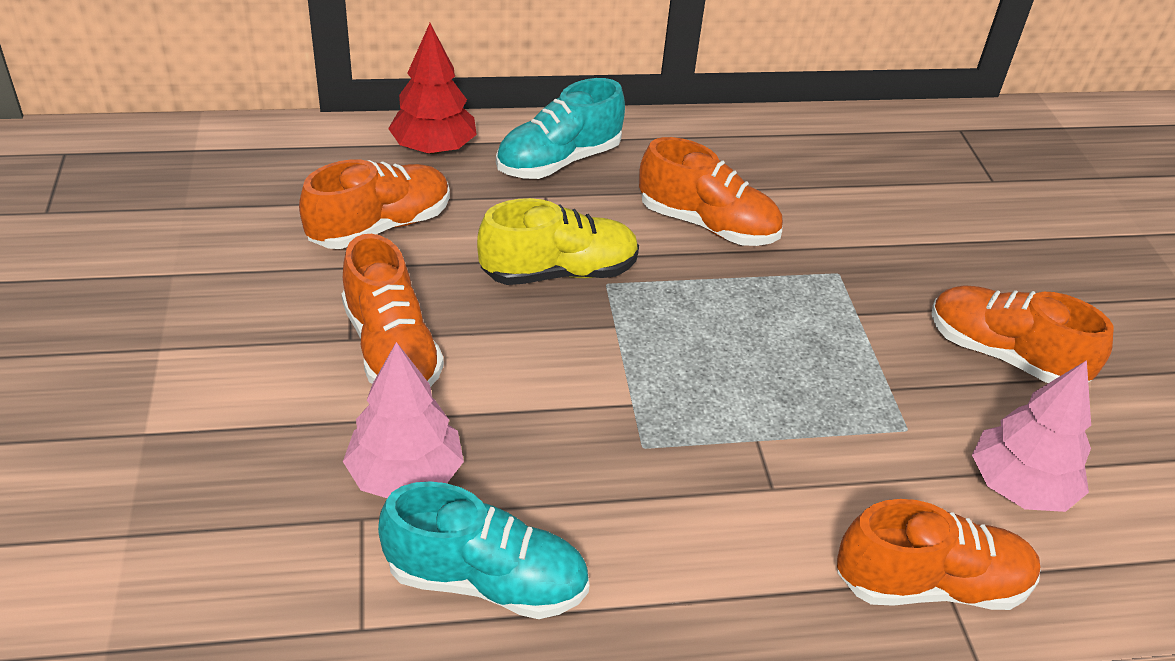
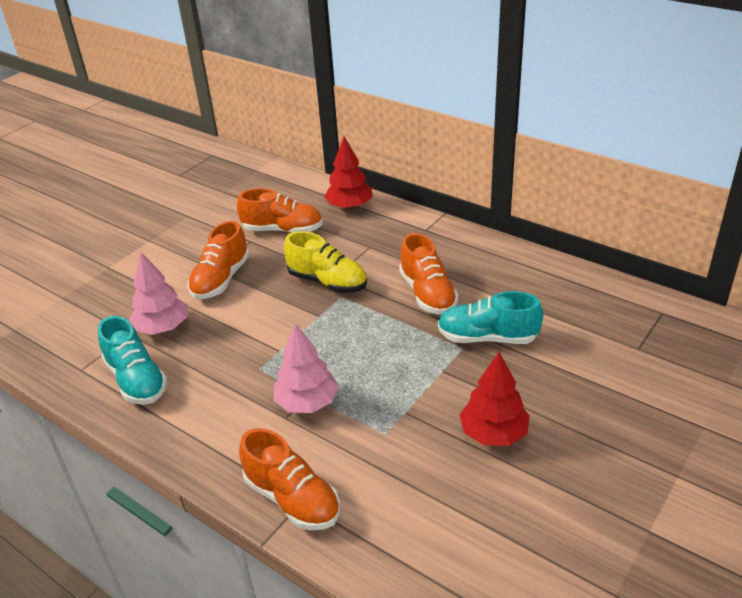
camera: 50 degrees right, 5 degrees down
(559, 161) = (397, 234): turquoise shoe -> turquoise shoe (487, 337)
(1004, 355) = (493, 433): orange shoe -> red tree
(1019, 487) = (401, 492): pink tree -> pink tree (307, 402)

